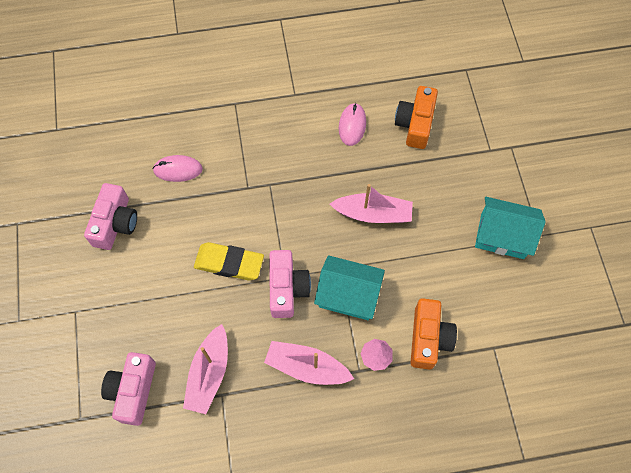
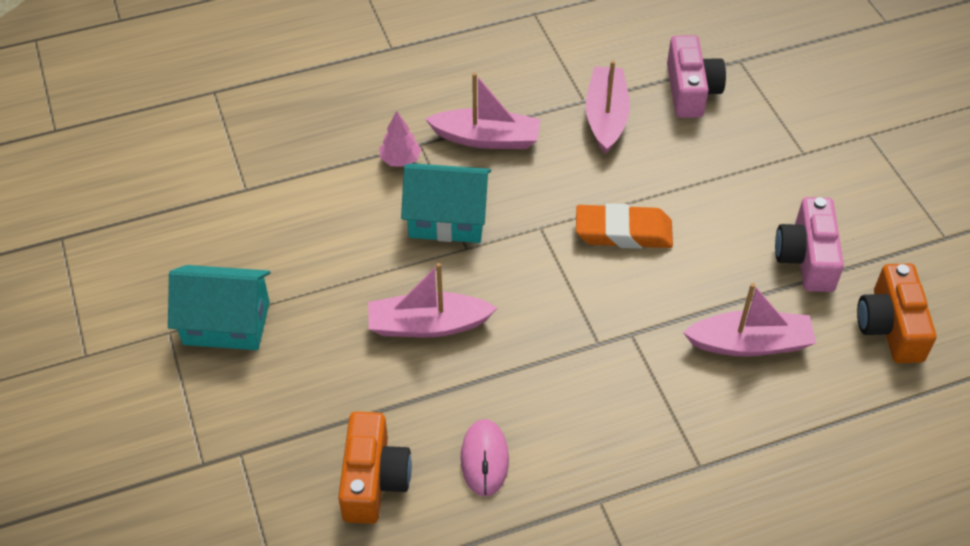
camera: 170 degrees right, 15 degrees down
(178, 170) = (750, 343): pink mouse -> pink boat
(229, 263) = (623, 232): yellow eraser -> orange eraser
(287, 288) = (534, 214): pink camera -> none
(428, 338) = (333, 187): orange camera -> orange camera (890, 326)

